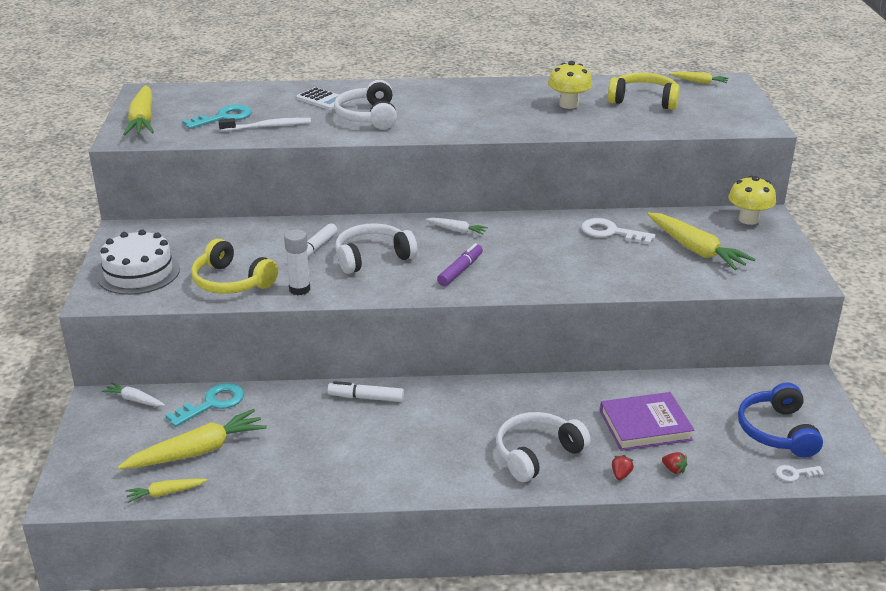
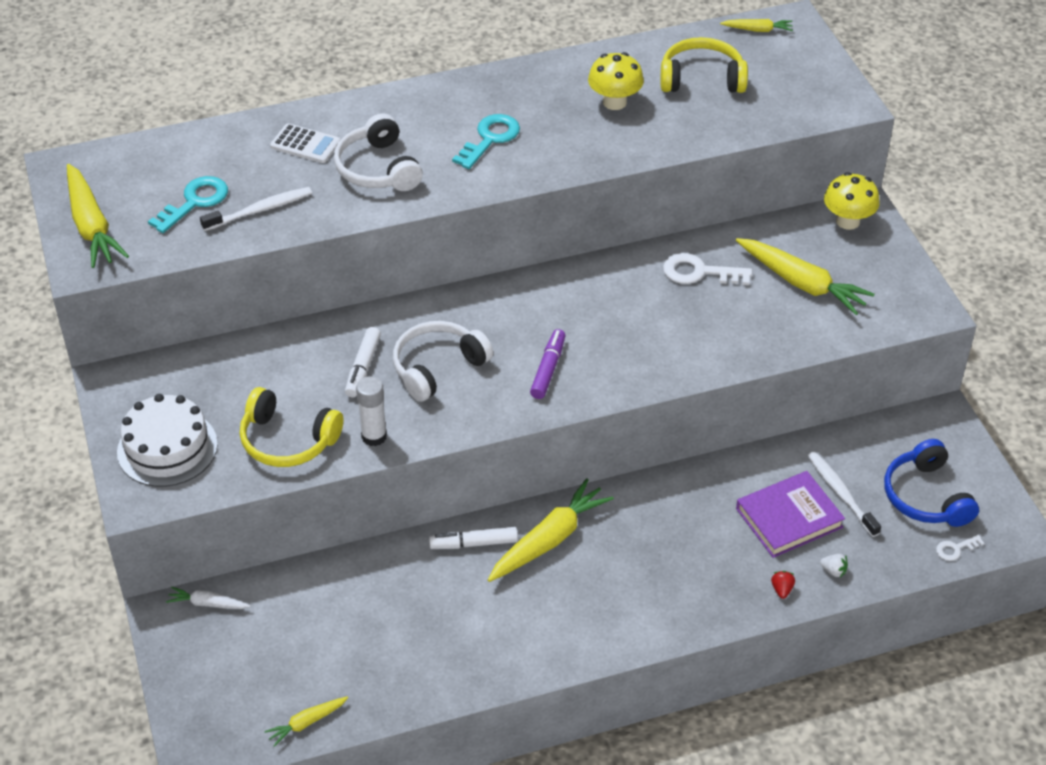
camera: 15 degrees left, 15 degrees up
(197, 451) = (315, 659): yellow carrot -> yellow carrot (549, 539)
(212, 403) = (302, 589): turquoise key -> turquoise key (490, 138)
(457, 230) = (520, 303): white carrot -> none
(537, 454) = (687, 581): white headphones -> none
(673, 469) = (833, 571): red strawberry -> white strawberry
(698, 416) = (841, 493): none -> white toothbrush

